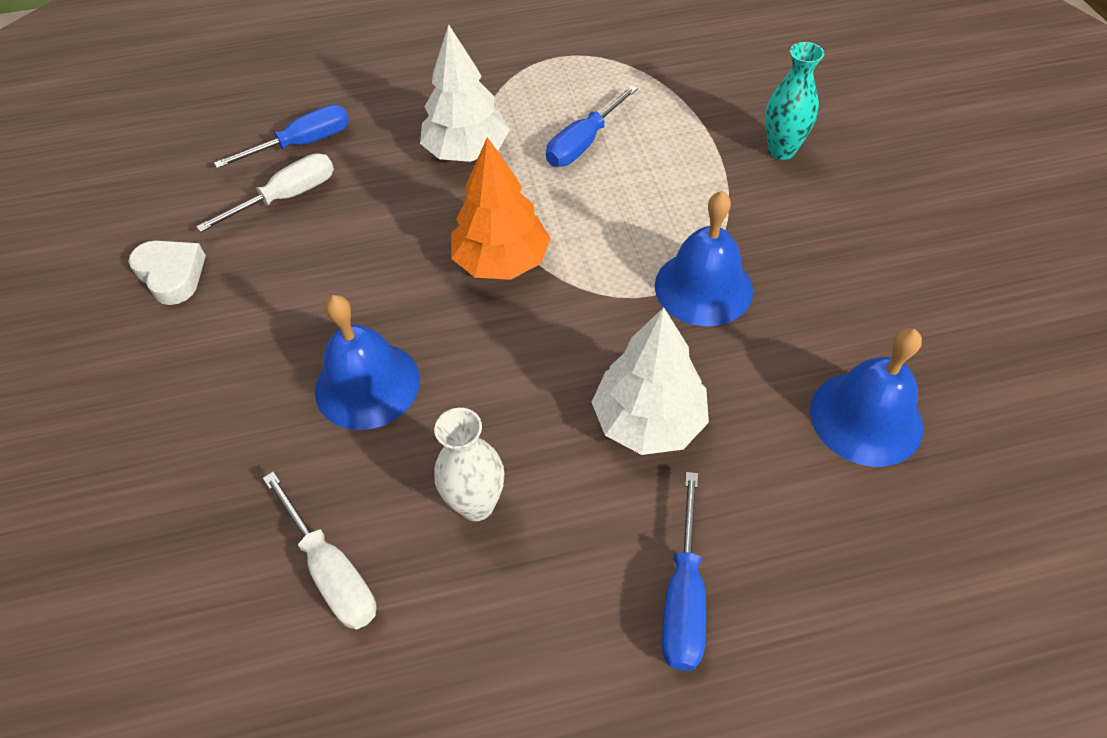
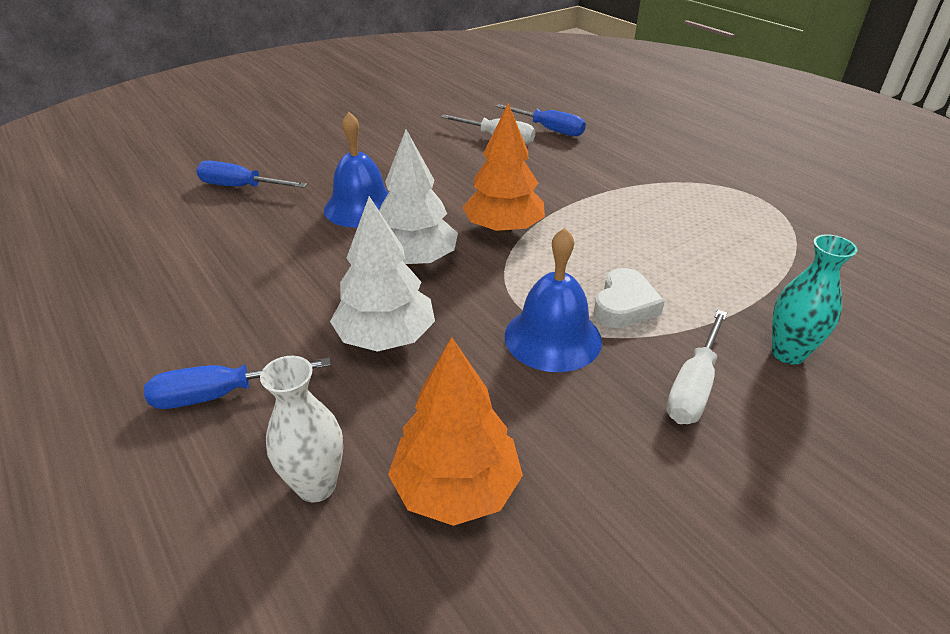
camera: 65 degrees right, 15 degrees down
(172, 275) = (410, 125): white heart -> white heart (624, 305)
(332, 571) = (217, 234): white screwdriver -> white screwdriver (693, 386)
(467, 152) = (602, 186): white tree -> white tree (415, 260)
(476, 504) = (280, 274): white vase -> white vase (316, 485)
(583, 143) = (666, 234): blue screwdriver -> blue screwdriver (241, 187)
(866, 418) = (456, 487): blue bell -> orange tree

